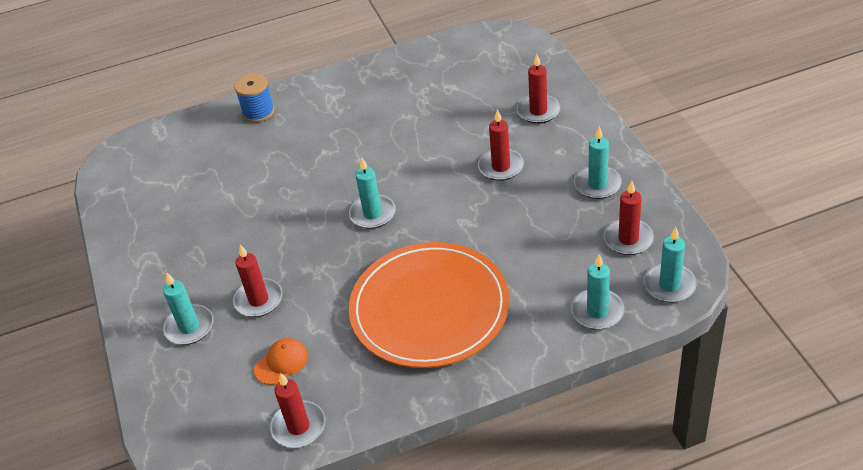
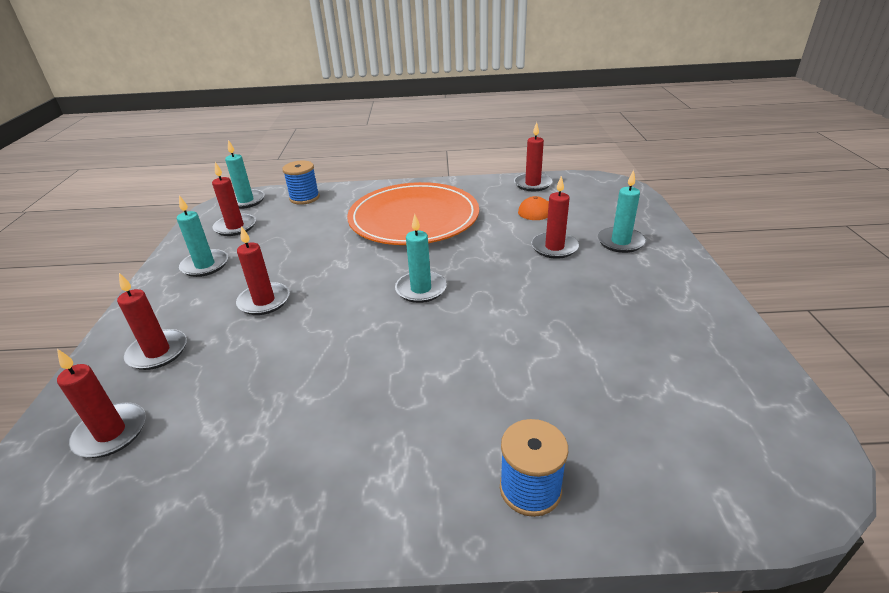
camera: 165 degrees left, 10 degrees down
(507, 70) = (111, 433): none -> red candle
(597, 311) = (304, 198): turquoise candle -> blue spool

